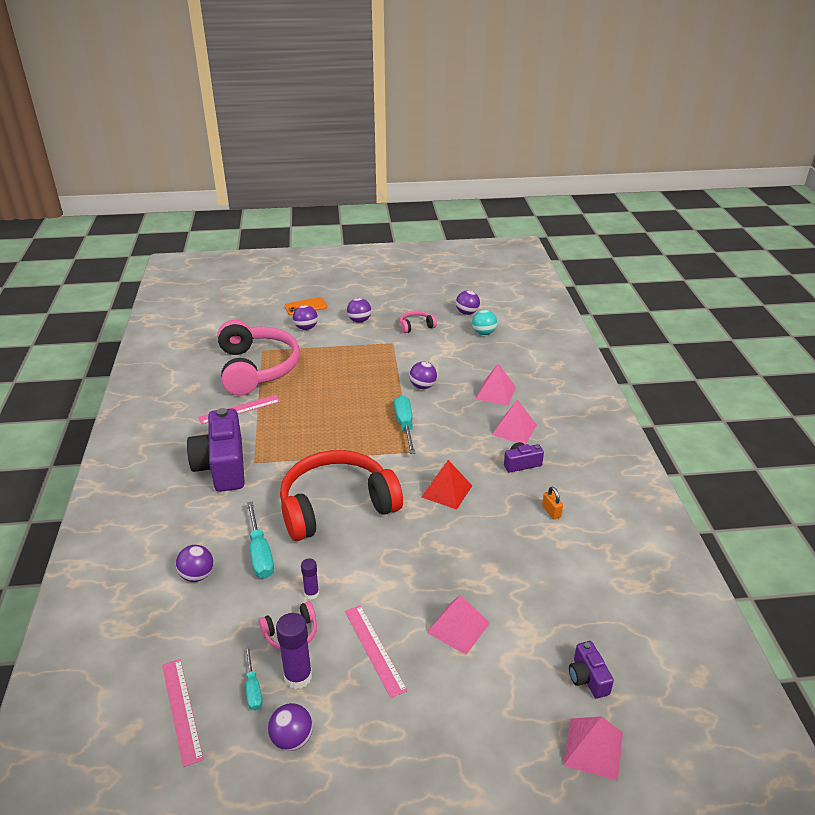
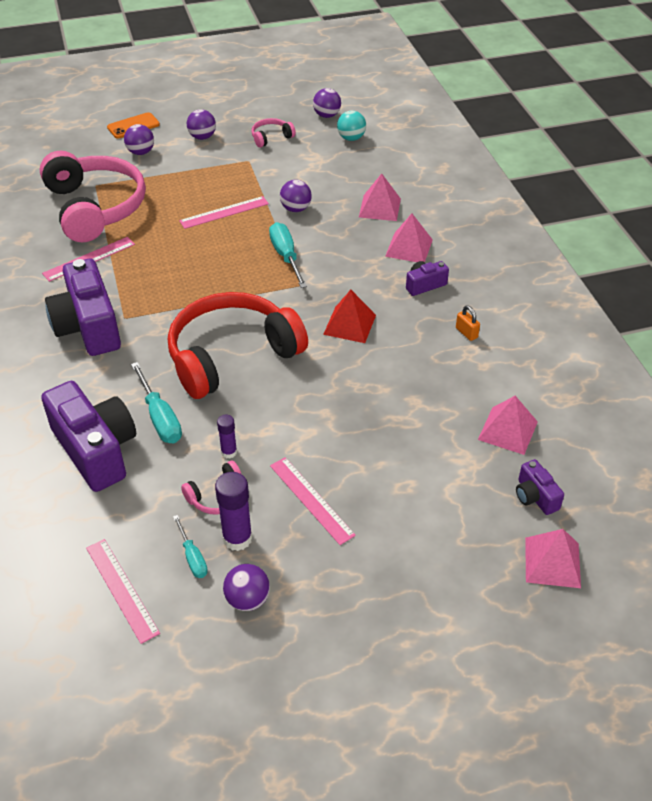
camera: 10 degrees left, 10 degrees up
(197, 575) = (96, 450): purple ball -> purple camera
(361, 383) = (224, 212): none -> pink ruler
(458, 627) = (393, 465): pink pyramid -> pink pyramid (507, 430)

